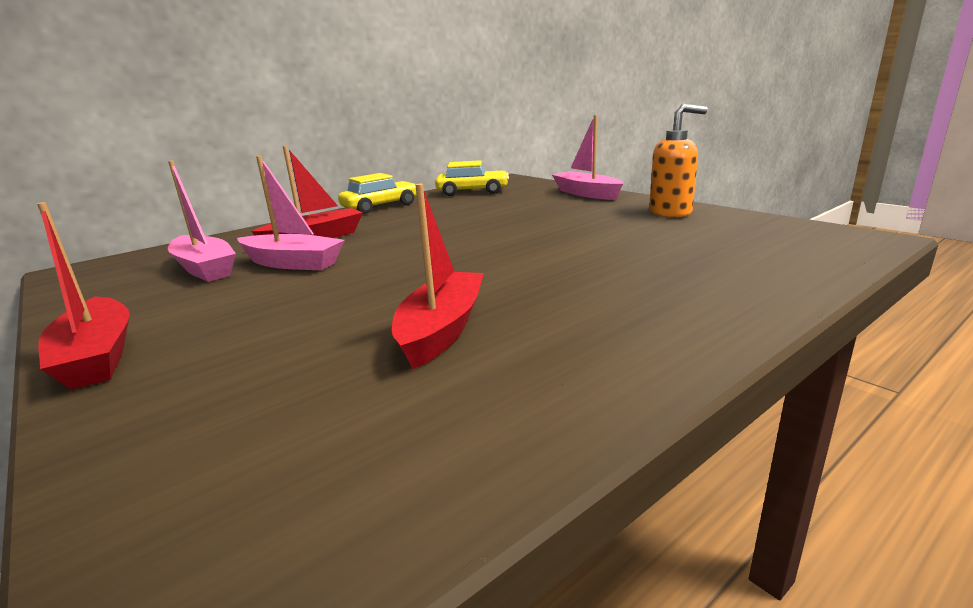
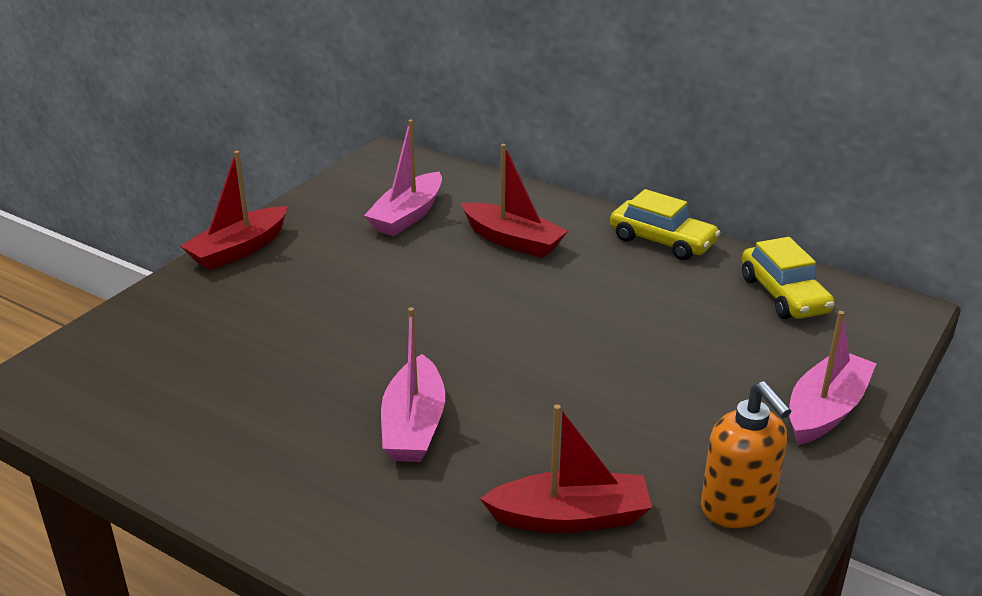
camera: 70 degrees right, 10 degrees up
(292, 263) = (432, 256): pink boat -> pink boat (414, 425)
(442, 330) = (295, 385): red boat -> red boat (570, 517)

